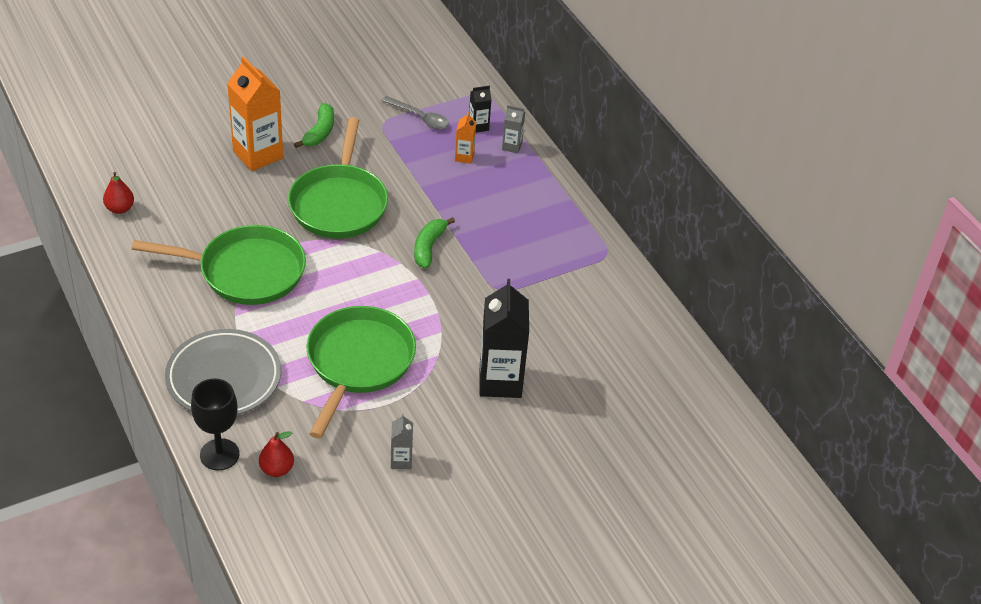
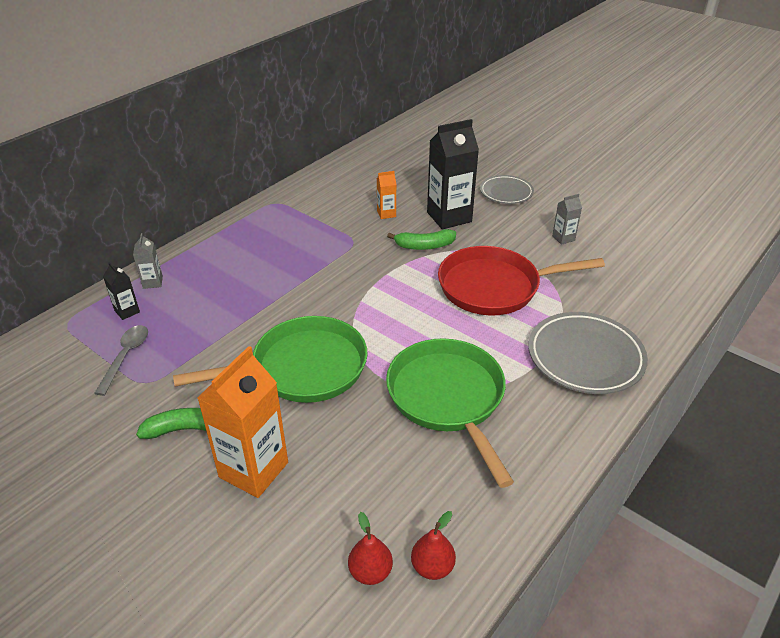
camera: 110 degrees left, 5 degrees down
(219, 454) = (658, 327): black goblet -> none
(277, 469) = (636, 292): red pear -> red pear (370, 572)
(358, 363) = (494, 287): green pan -> red pan
(429, 247) = (328, 291): green banana -> green banana (424, 246)
(464, 157) = (183, 307): orange carton -> orange carton (386, 214)
(523, 457) = (506, 193): none -> grey plate

